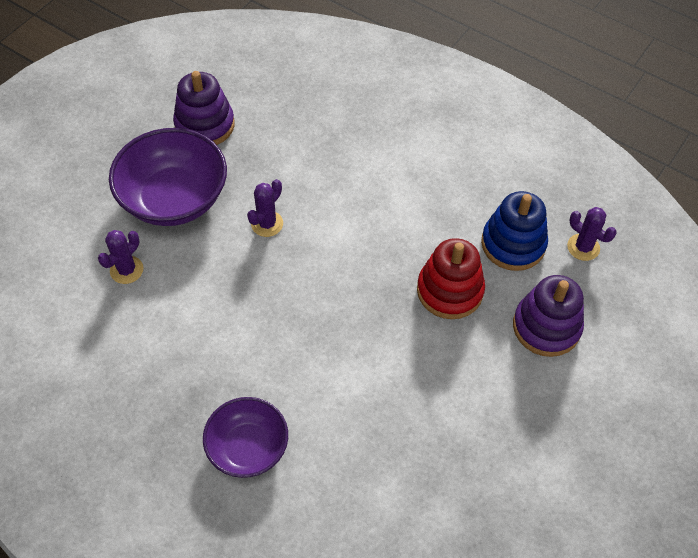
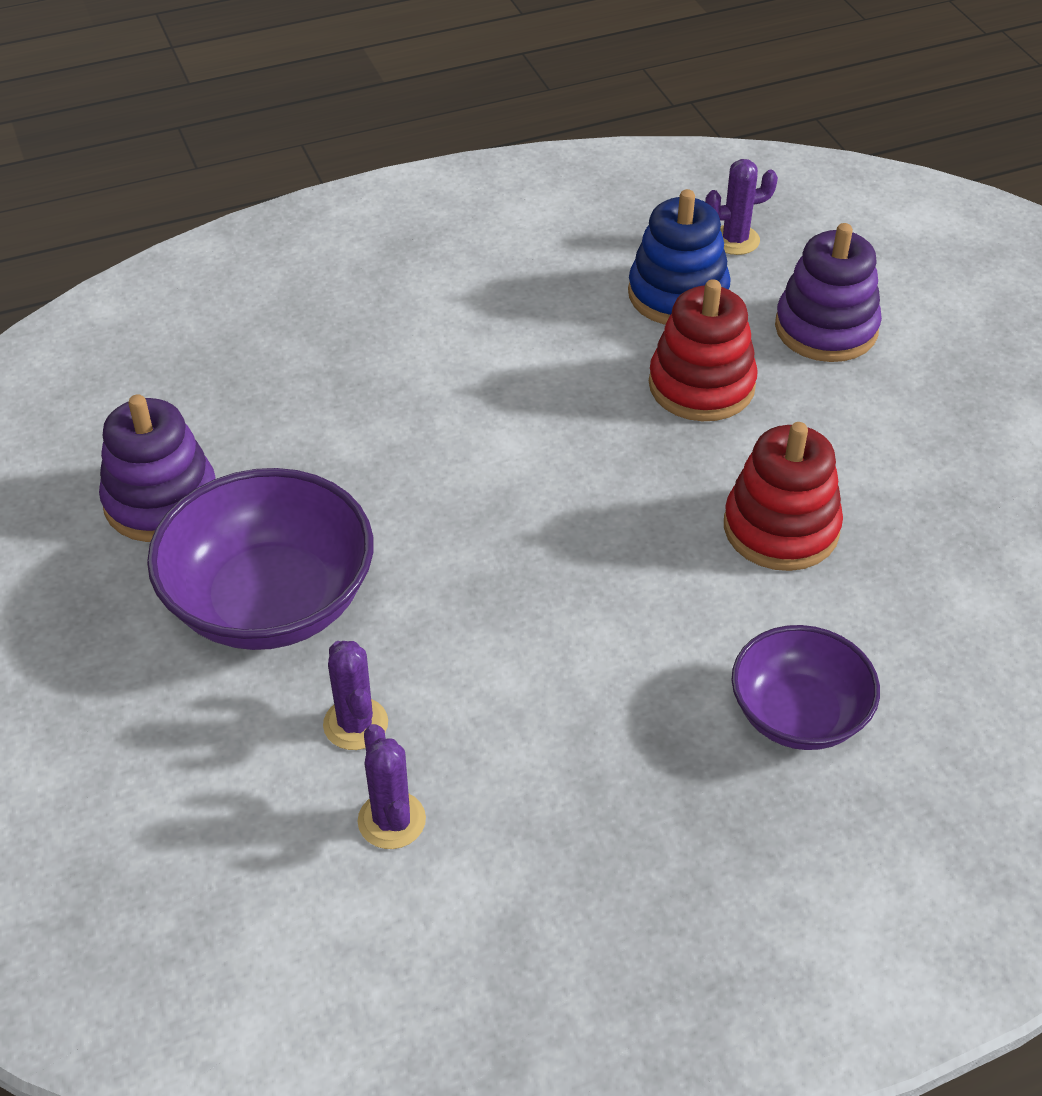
camera: 55 degrees left, 10 degrees down
(267, 224) = (423, 515): purple cactus -> purple cactus (391, 820)
(371, 379) = (781, 528): none -> red stacking toy

